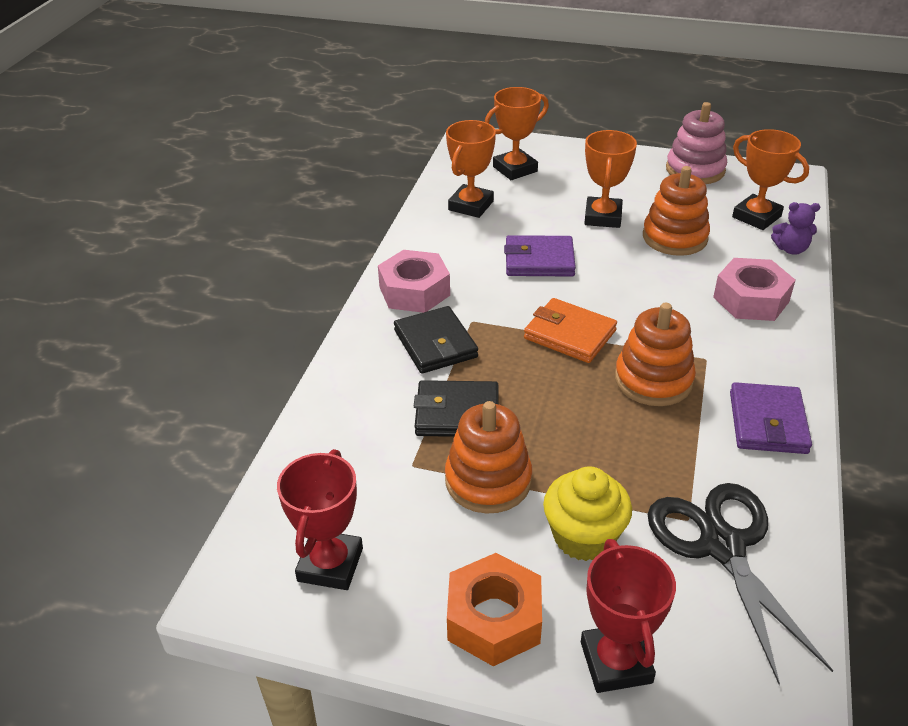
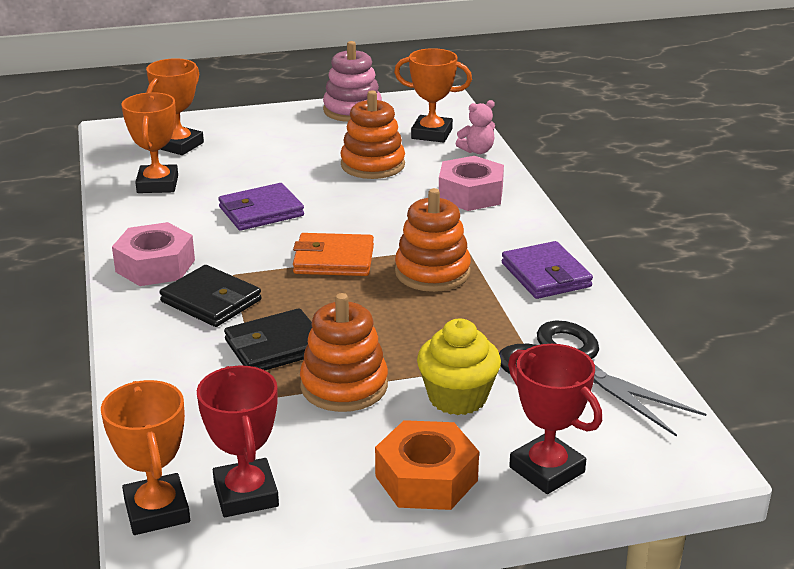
camera: 30 degrees left, 10 degrees down
(603, 217) = (295, 164): orange trophy -> orange trophy (157, 511)
(791, 249) = (477, 151): purple teddy bear -> pink teddy bear

